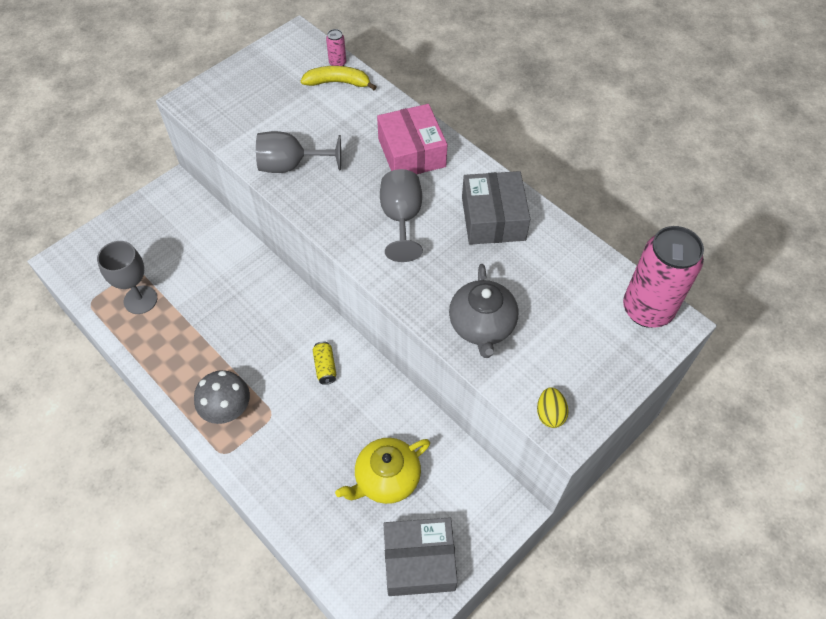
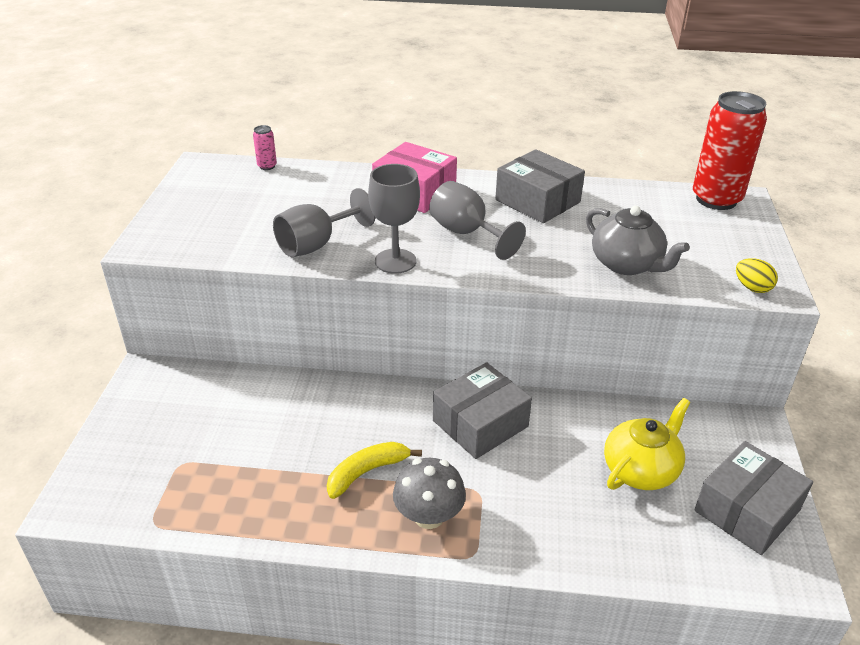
camera: 40 degrees left, 20 degrees down
(140, 300) = (216, 485): grey goblet -> grey goblet (395, 261)
(325, 367) = (480, 423): yellow can -> grey box
(338, 82) = (285, 177): yellow banana -> yellow banana (367, 472)
(386, 479) = (641, 470): yellow teapot -> yellow teapot turned 150 degrees counterclockwise
(647, 309) = (716, 199): pink can -> red can

